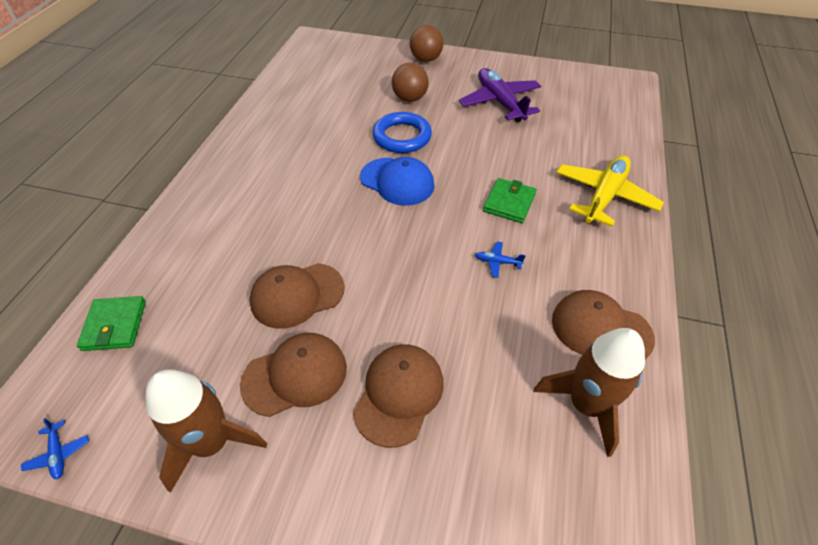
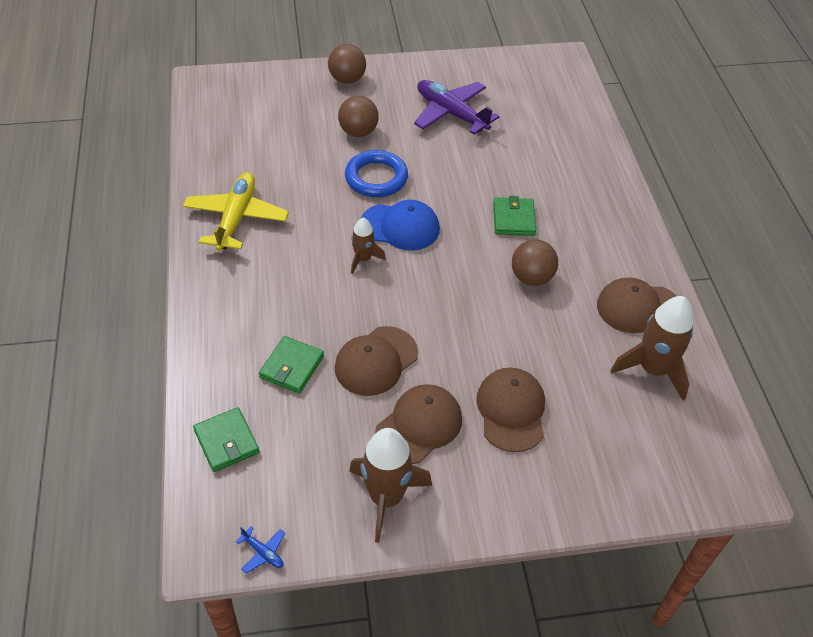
camera: 25 degrees left, 0 degrees up
(220, 275) = (292, 367): none -> green wallet
(347, 200) = (363, 259): none -> brown rocket
(497, 262) = (531, 278): blue plane -> brown ball
(604, 196) = (592, 189): yellow plane -> yellow plane (236, 218)

